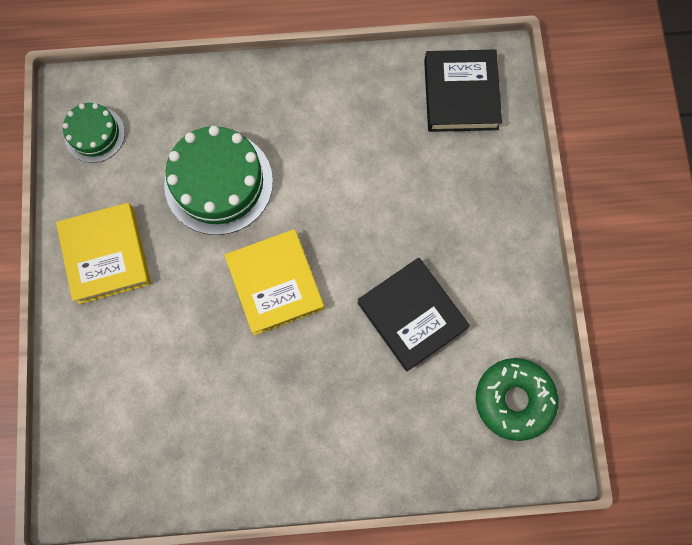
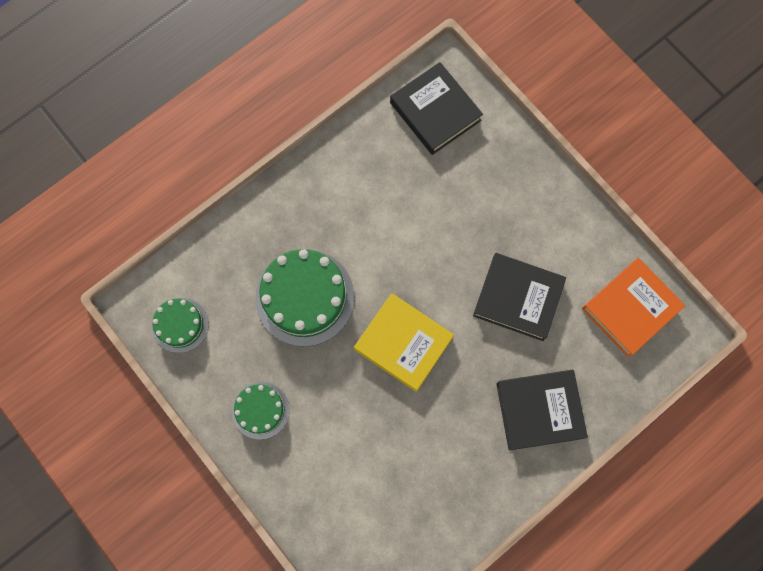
camera: 35 degrees left, 0 degrees up
(106, 255) = (260, 410): yellow book -> green cake
(355, 433) = (539, 410): none -> black book
(514, 400) = (630, 308): green donut -> orange book

